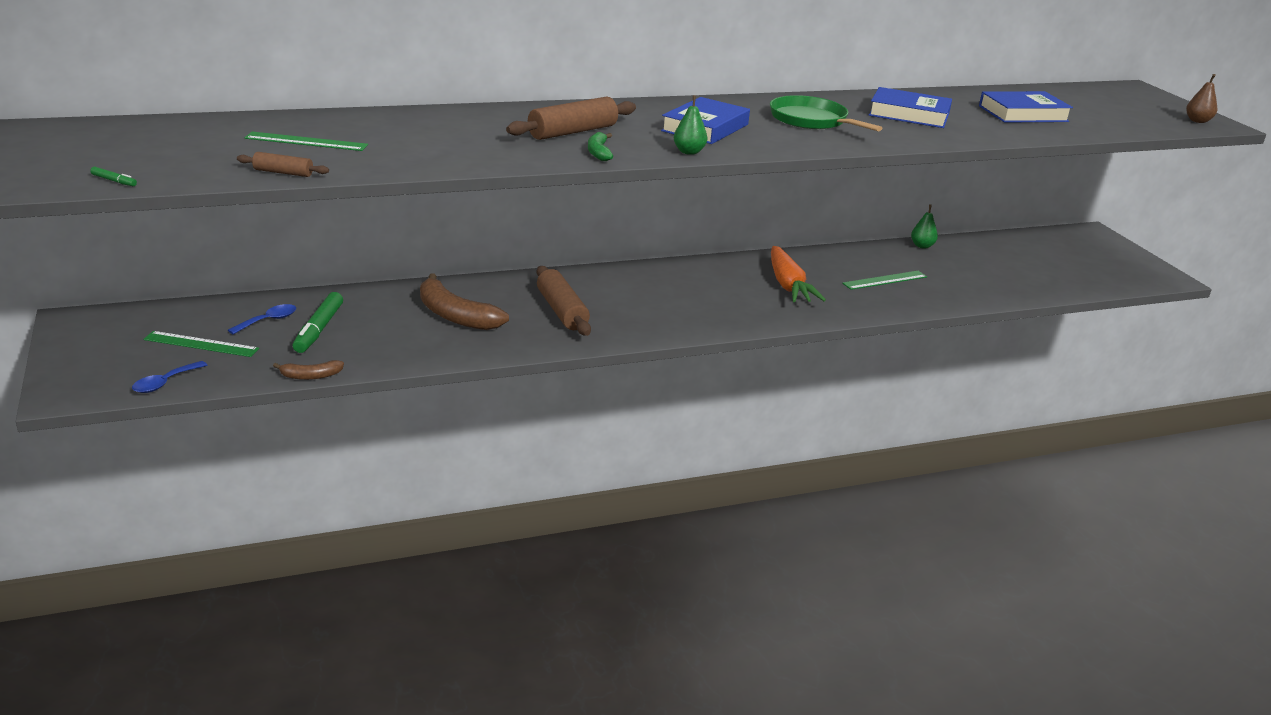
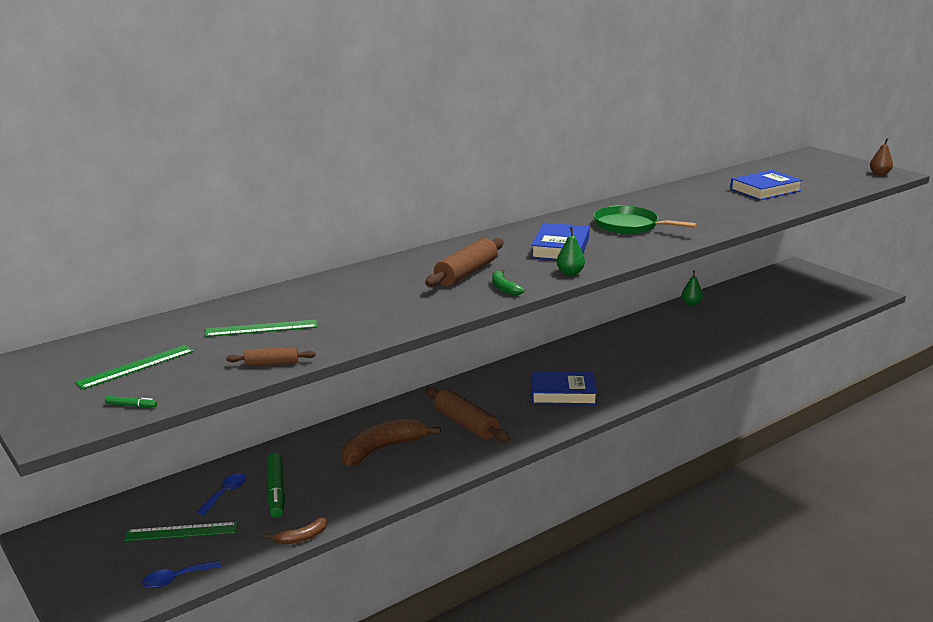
camera: 15 degrees left, 5 degrees down
(165, 383) = (175, 579): blue spoon -> blue spoon turned 45 degrees clockwise
(455, 315) = (382, 449): brown banana -> brown banana turned 120 degrees clockwise
(788, 285) = (620, 359): orange carrot -> none
(885, 280) = (686, 339): green ruler -> green ruler (136, 366)
(909, 114) = (691, 206): blue book -> blue book (563, 393)

